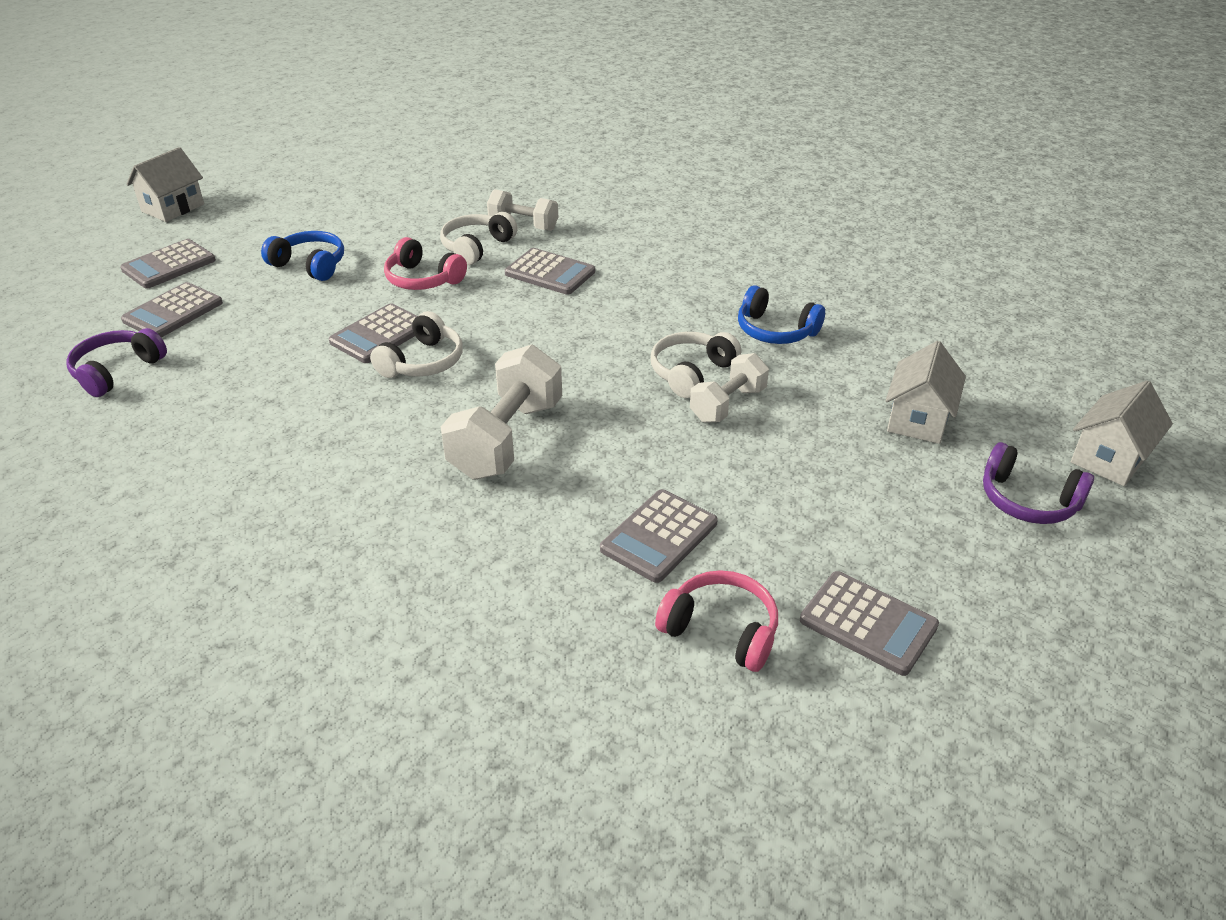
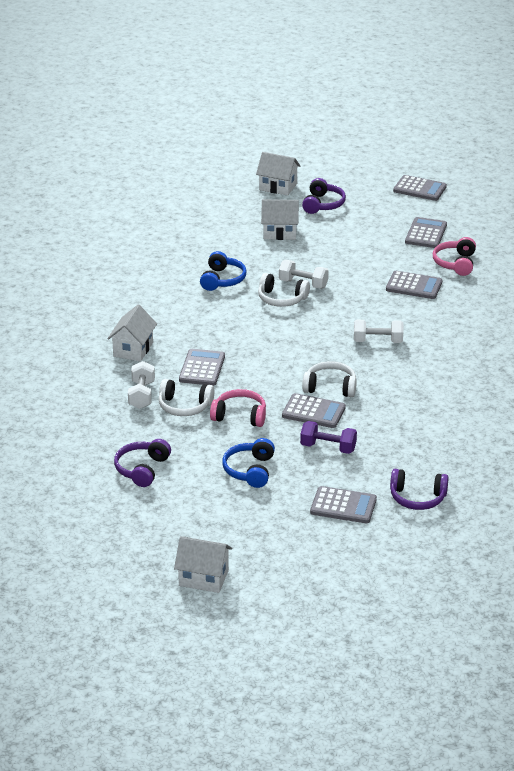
camera: 110 degrees left, 5 degrees down
(169, 265) = (288, 537): grey calculator -> grey calculator (419, 189)
(293, 328) = (328, 447): none -> purple dumbbell
(383, 205) = (142, 469): none -> purple headphones
(423, 279) = (240, 416): pink headphones -> pink headphones turned 90 degrees counterclockwise
(506, 439) = (378, 341): white dumbbell -> white dumbbell, size x0.61
(628, 235) = (133, 349): none -> white house

